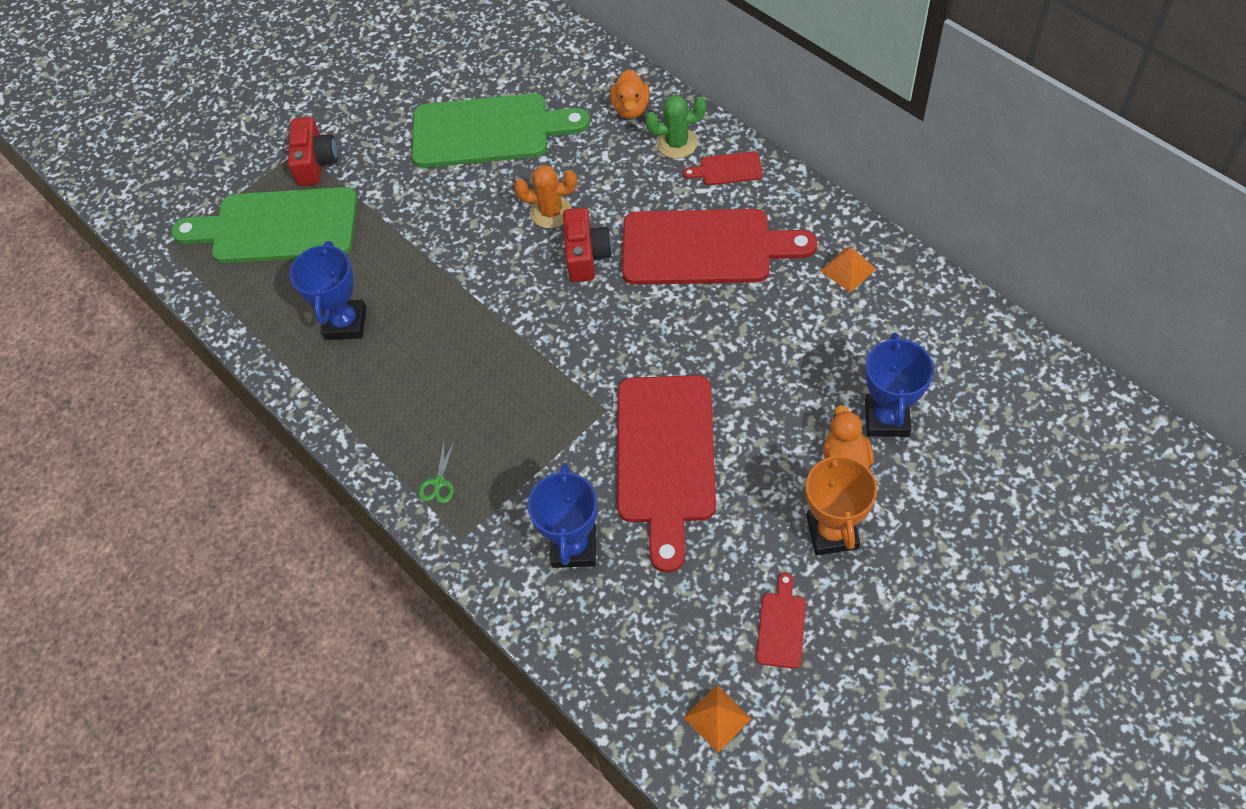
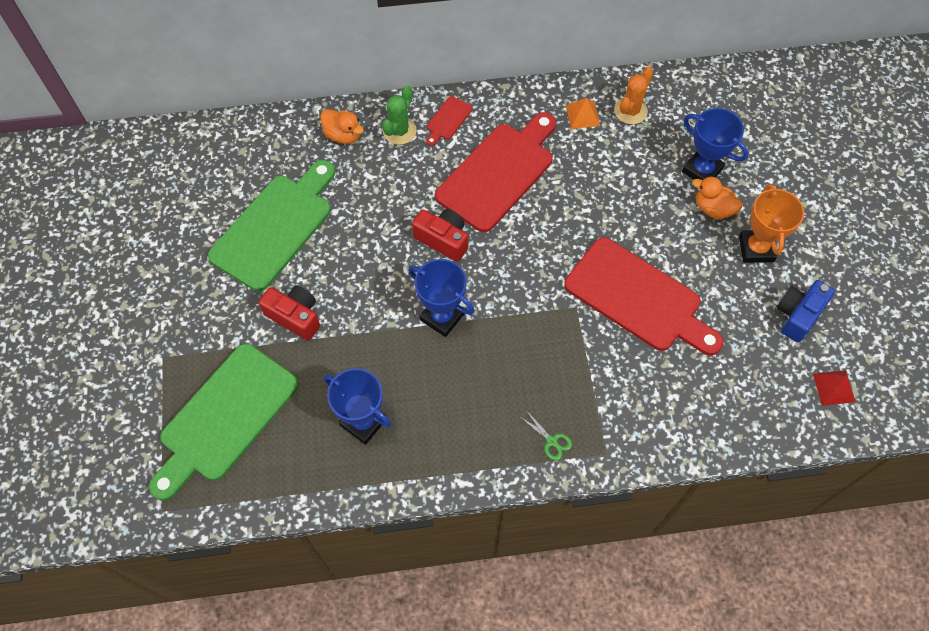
camera: 60 degrees left, 5 degrees up
(315, 162) = (187, 354): red camera -> red camera (295, 317)
(551, 212) = (386, 236): orange cactus -> orange cactus (630, 111)
(574, 547) = (663, 390): blue trophy -> blue trophy (442, 317)
(717, 718) = (834, 387): orange pyramid -> red pyramid
(781, 626) = (798, 315): red cutting board -> blue camera
(832, 532) = (756, 249): orange trophy -> orange trophy turned 60 degrees clockwise

